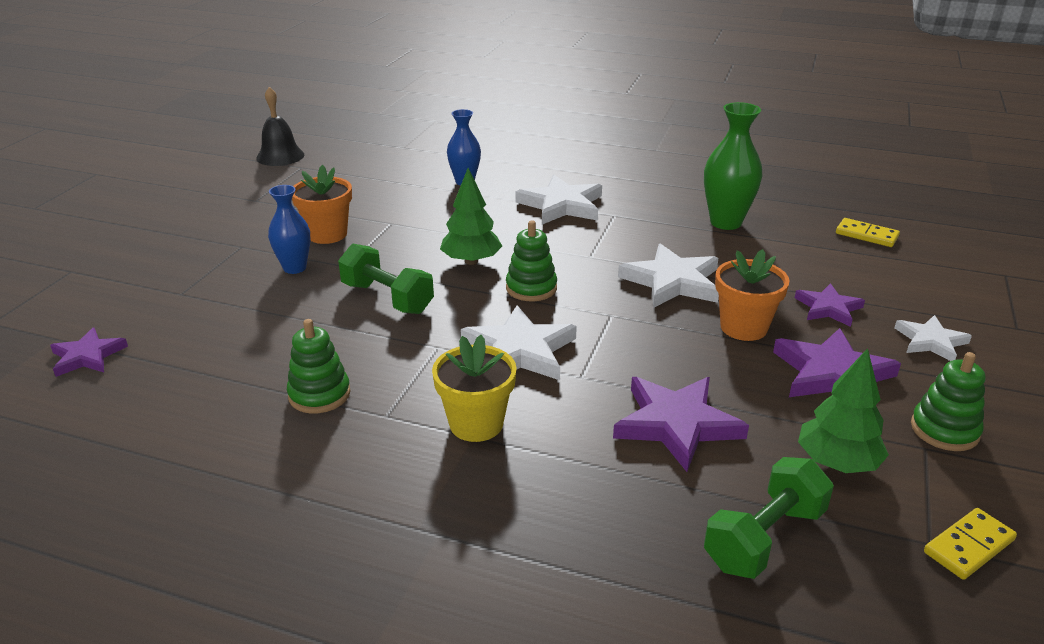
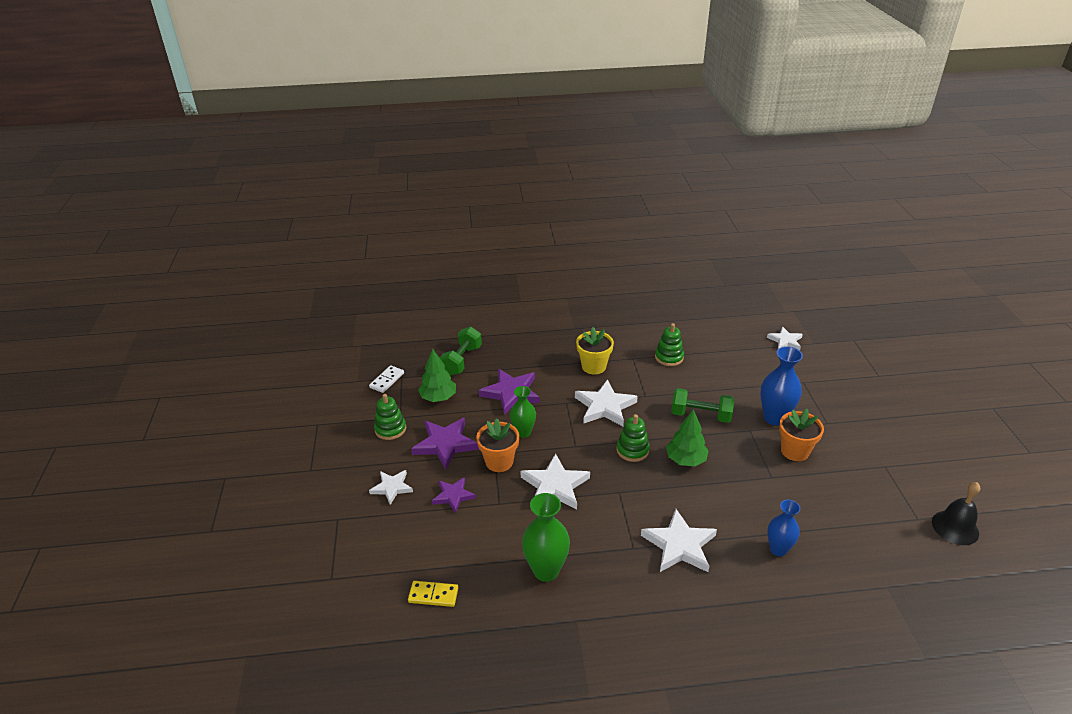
camera: 155 degrees right, 5 degrees up
(87, 356) = (785, 341): purple star -> white star
(294, 268) = (774, 418): blue vase -> blue vase, size x1.51
(685, 354) = (523, 432): none -> green vase
(968, 546) = (387, 380): yellow domino -> white domino

